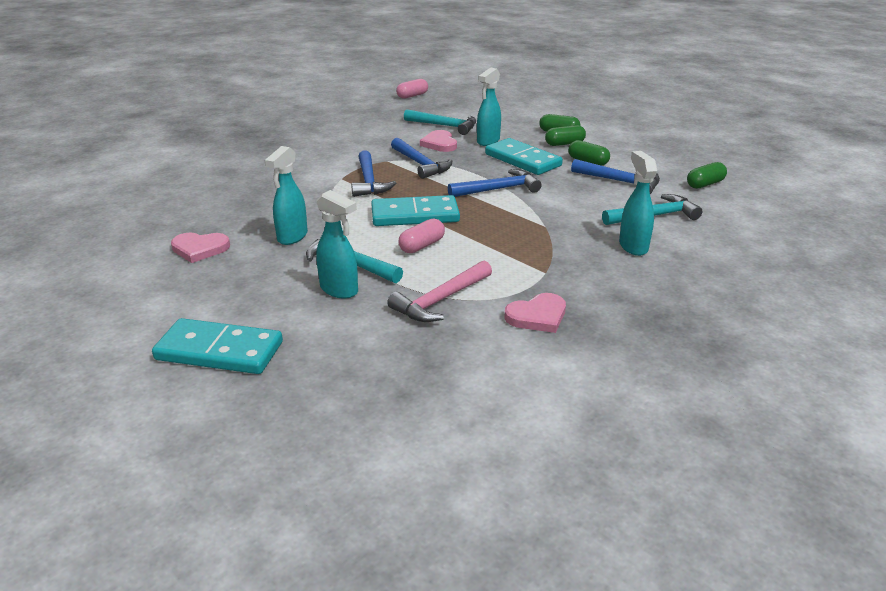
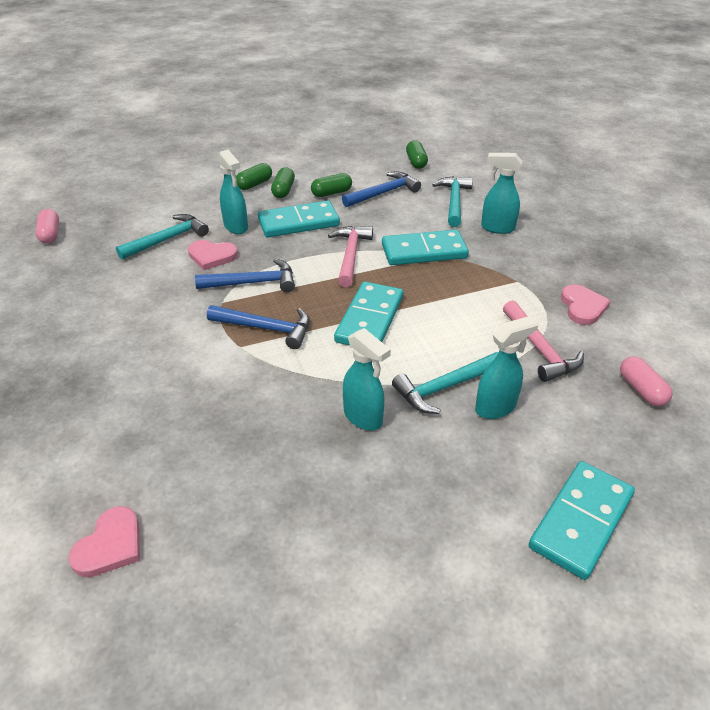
camera: 65 degrees left, 10 degrees up
(200, 249) = (346, 505): pink heart -> pink heart (110, 545)
(422, 246) = (436, 332): pink capsule -> pink capsule (641, 390)
(498, 189) = (350, 255): blue hammer -> pink hammer
(542, 218) = (424, 251): none -> turquoise domino

